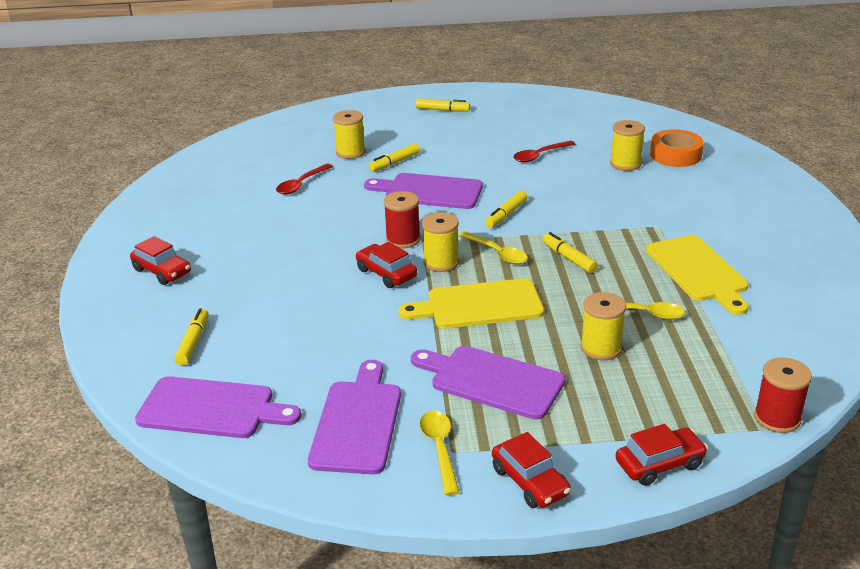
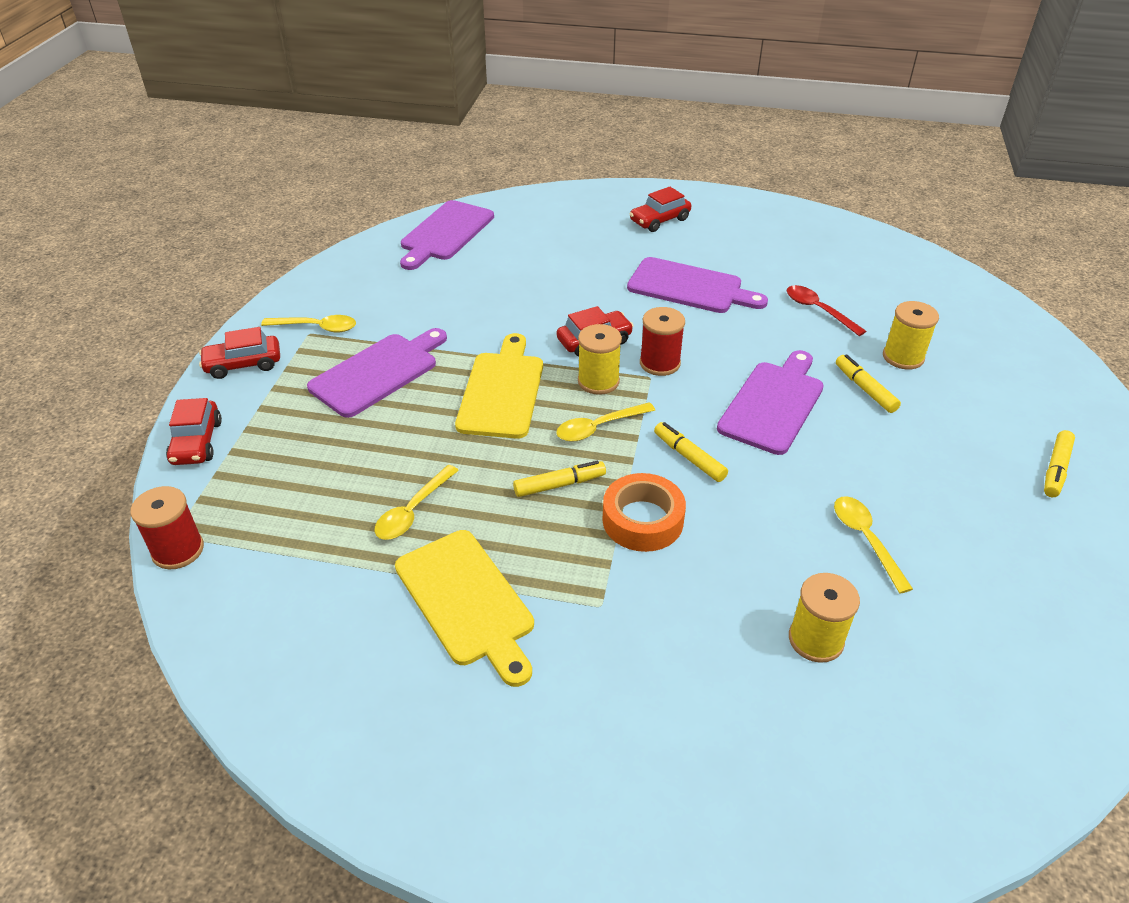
camera: 105 degrees right, 10 degrees up
(193, 342) = (538, 230): yellow marker -> none
(357, 422) = (379, 294): purple cutting board -> purple cutting board (690, 287)
(539, 156) = (865, 539): red spoon -> yellow spoon
(601, 348) = (375, 457): yellow spool -> none
(675, 155) = (840, 731): orange tape -> orange tape (642, 520)
(698, 271) = (467, 601): yellow cutting board -> yellow cutting board turned 120 degrees counterclockwise

